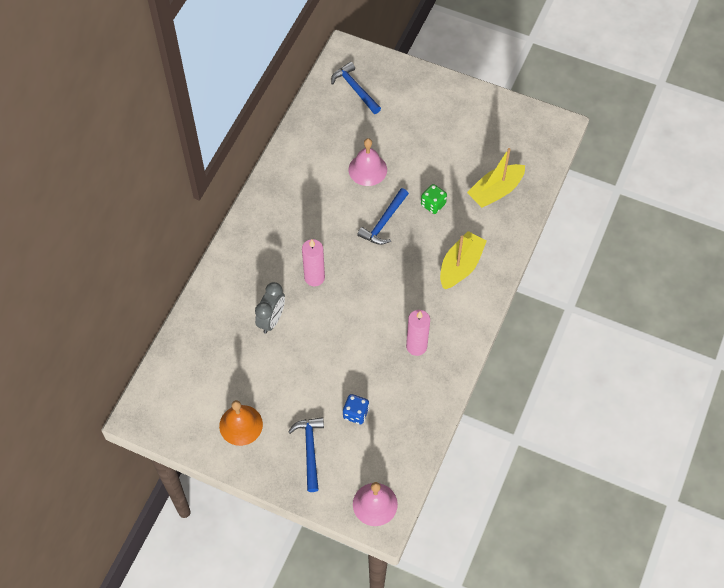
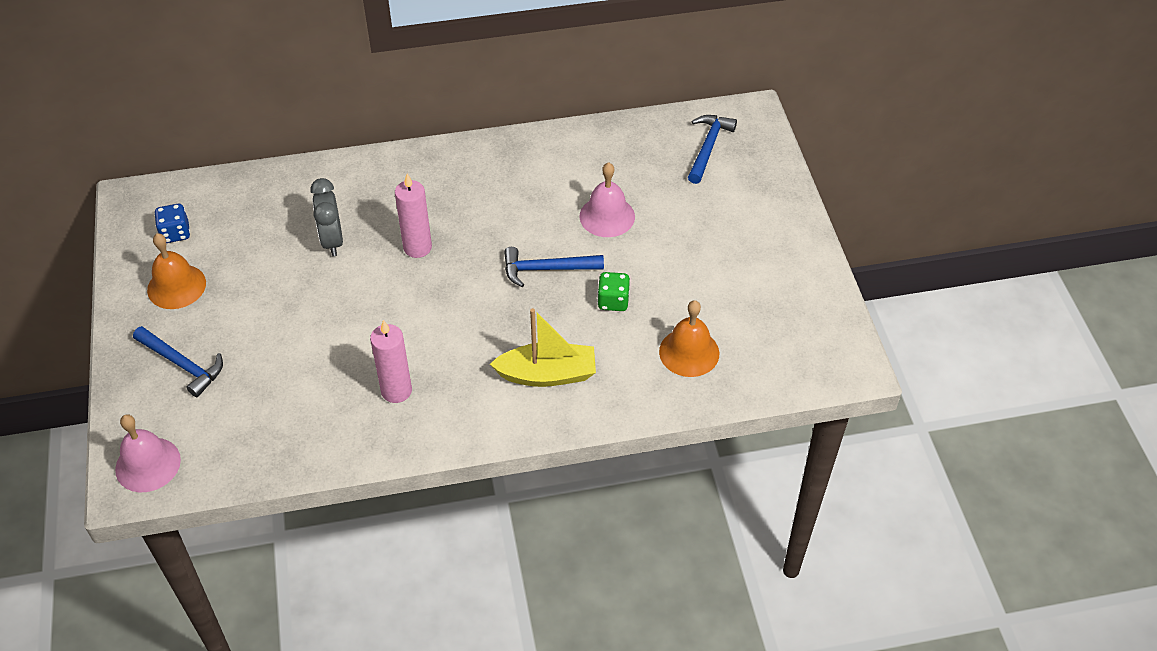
camera: 55 degrees right, 10 degrees down
(271, 320) = (332, 241): grey clock -> grey clock turned 90 degrees clockwise
(310, 450) = (182, 364): blue hammer -> blue hammer turned 75 degrees clockwise
(356, 413) = (261, 381): blue dice -> blue dice (175, 233)
(495, 191) = (689, 352): yellow boat -> orange bell

